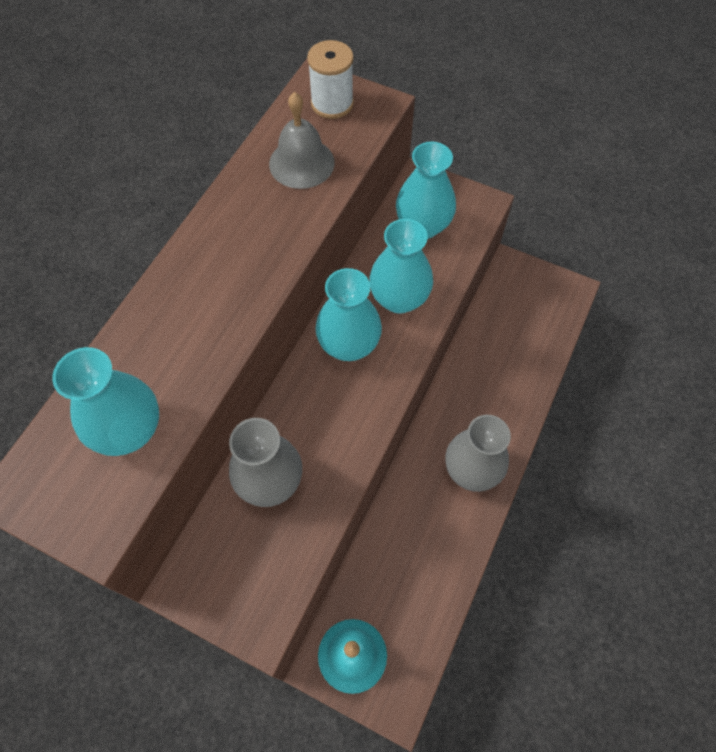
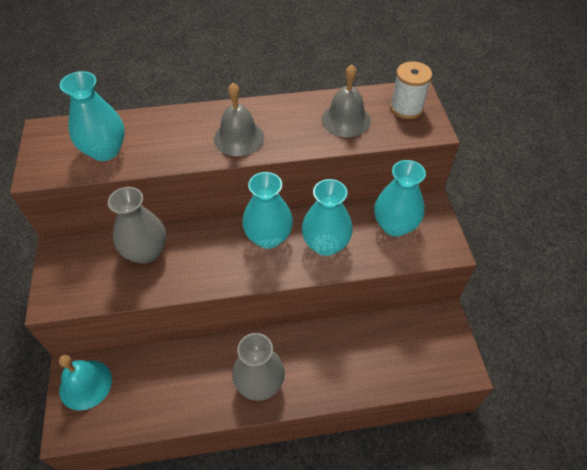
camera: 55 degrees right, 10 degrees down
(238, 275) = (239, 138): none -> grey bell

